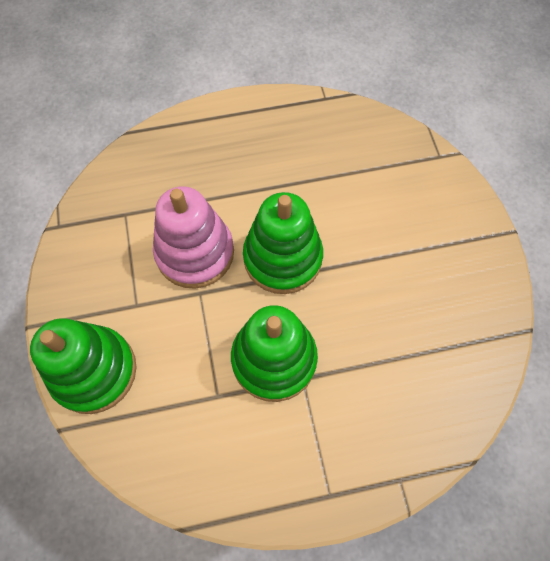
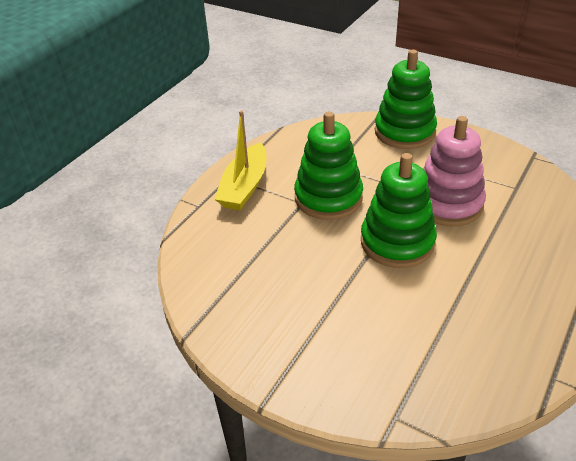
camera: 135 degrees right, 25 degrees down
(330, 460) = (244, 187): none -> yellow boat

